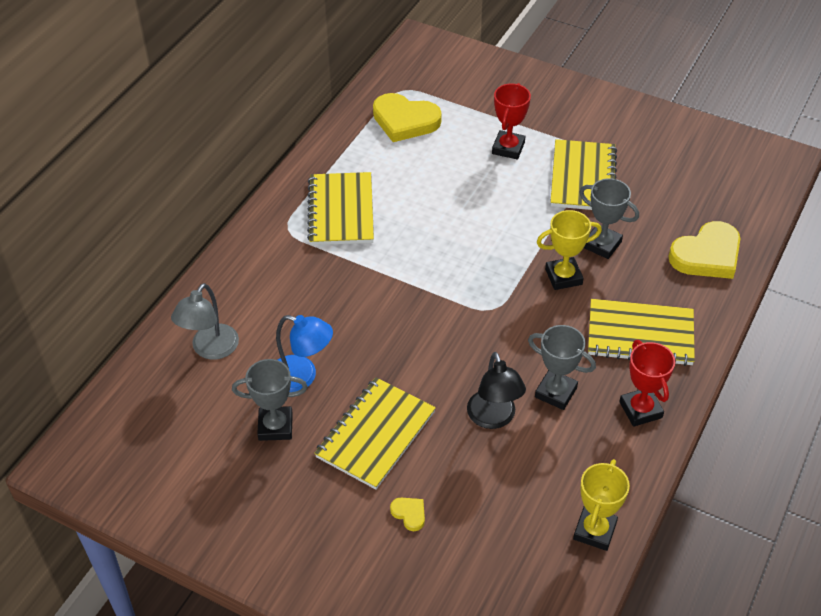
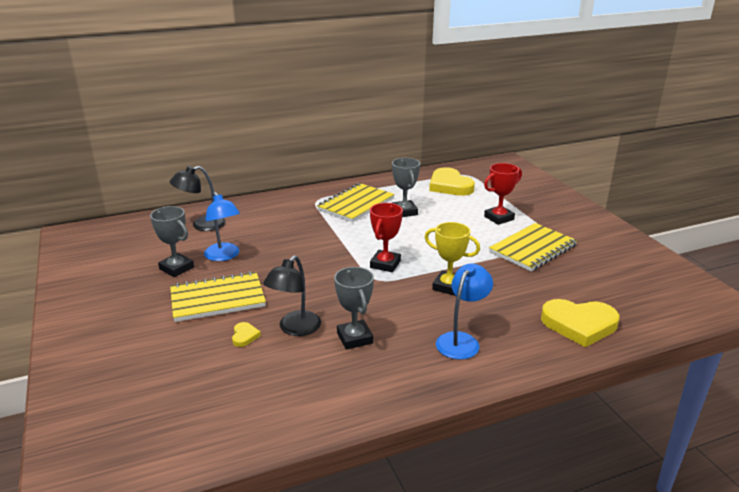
camera: 40 degrees right, 20 degrees down
(210, 349) = (202, 225): grey lamp -> black lamp
(409, 514) = (172, 344): yellow heart -> yellow heart (244, 336)
(594, 531) = (262, 427): yellow trophy -> none
(602, 244) = (500, 284): grey trophy -> grey trophy (404, 212)
(640, 335) = (461, 340): yellow notebook -> blue lamp
(640, 410) = (400, 380): red trophy -> red trophy (385, 264)

